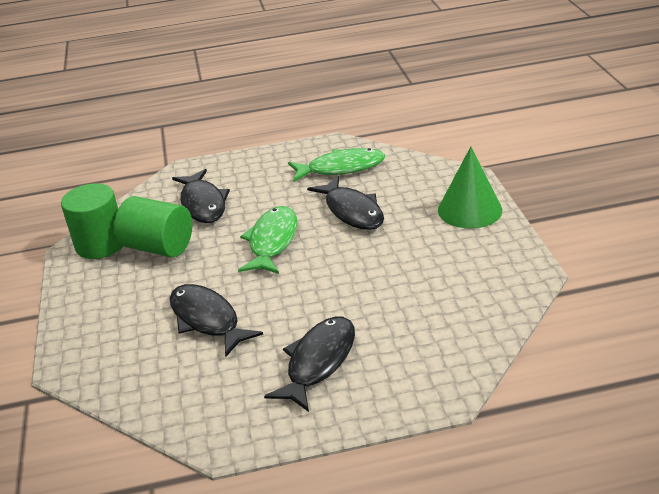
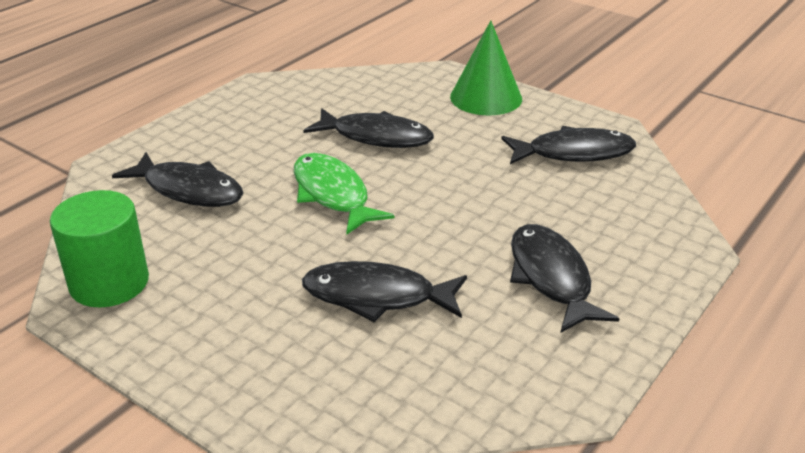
camera: 45 degrees left, 0 degrees up
(158, 247) = (199, 254): green cylinder -> none
(341, 168) = (304, 103): green fish -> none
(469, 281) = (574, 153): none -> black fish

